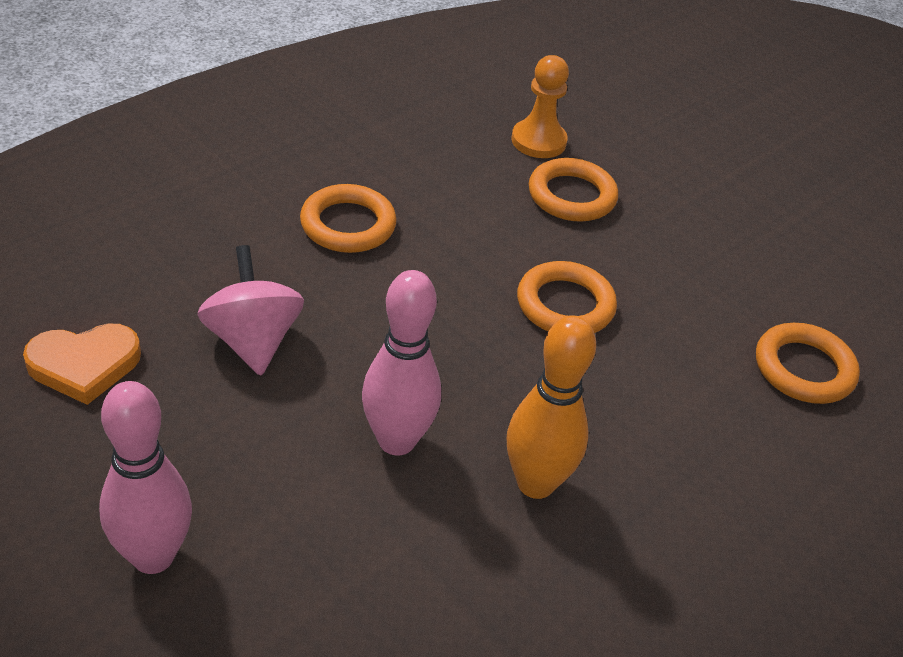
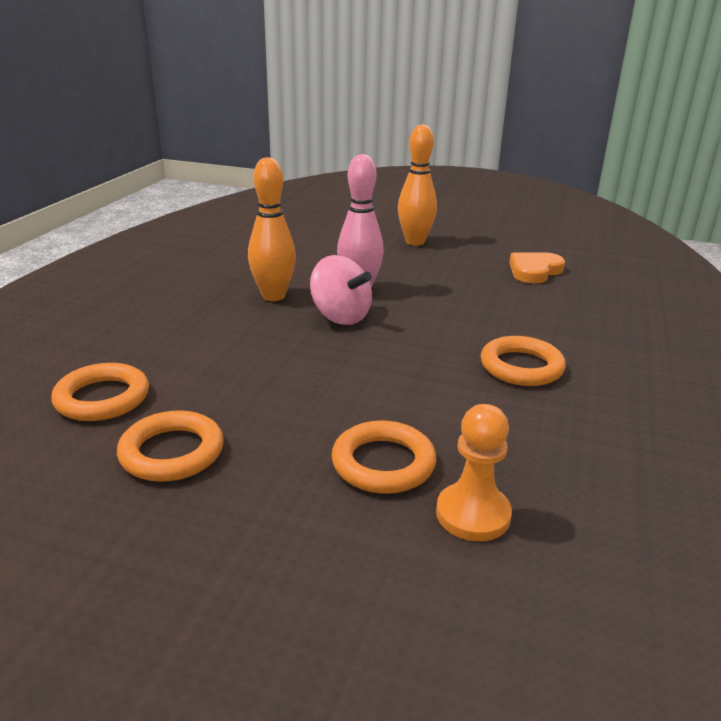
camera: 155 degrees right, 15 degrees down
(153, 556) = (415, 242): pink bowling pin -> orange bowling pin
(252, 340) = (480, 299): pink spinning top -> pink spinning top (340, 317)
(565, 305) = (318, 374): orange ring -> orange ring (172, 452)

